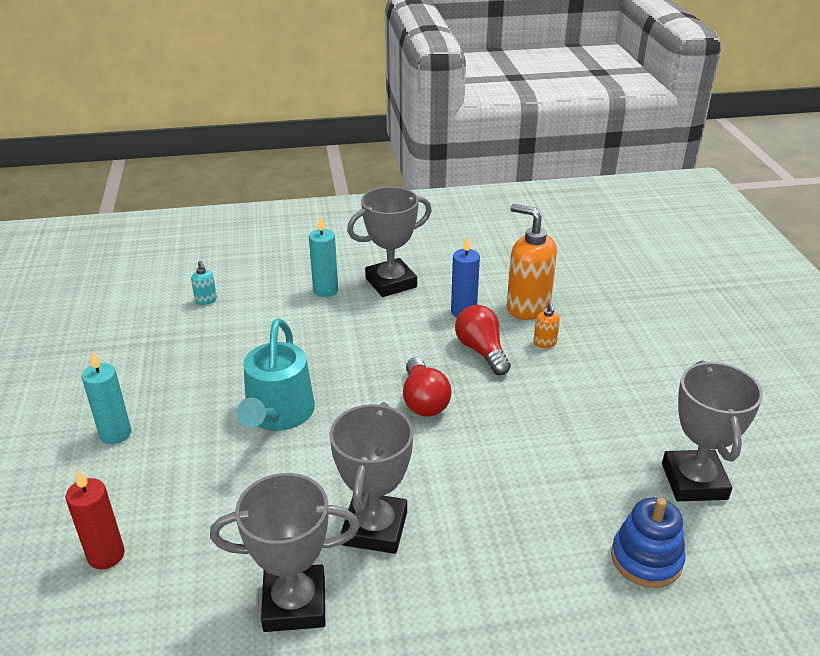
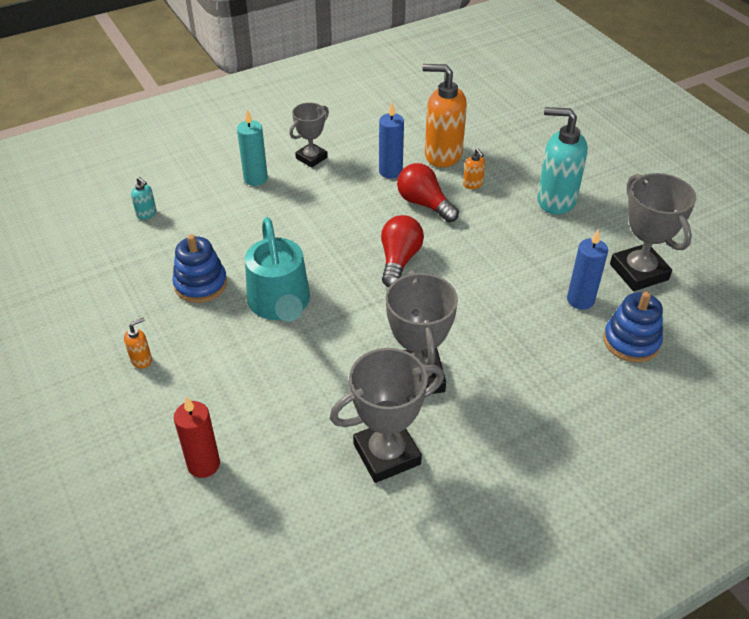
camera: 20 degrees left, 10 degrees up
(115, 434) = (141, 360): turquoise candle -> orange soap dispenser
(214, 376) = (200, 284): none -> blue stacking toy
(391, 282) = (311, 158): grey trophy -> grey trophy, size x0.62
(424, 401) = (399, 260): red light bulb -> red light bulb turned 135 degrees counterclockwise
(606, 494) = (580, 300): none -> blue candle
(630, 380) = (555, 200): none -> turquoise soap dispenser

